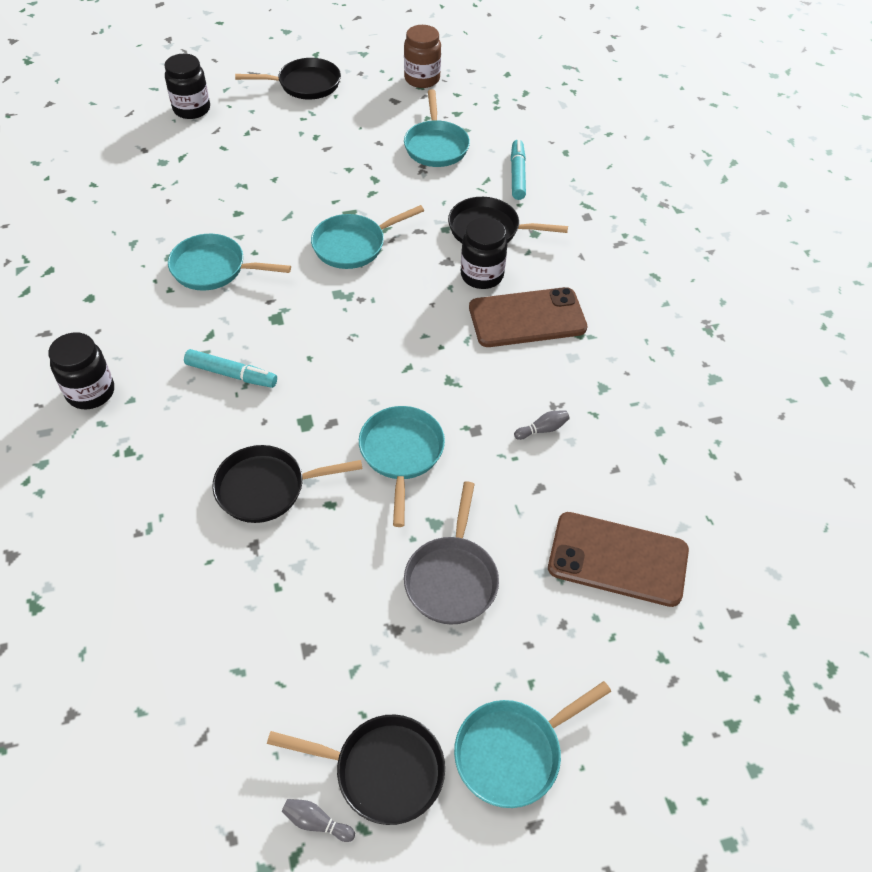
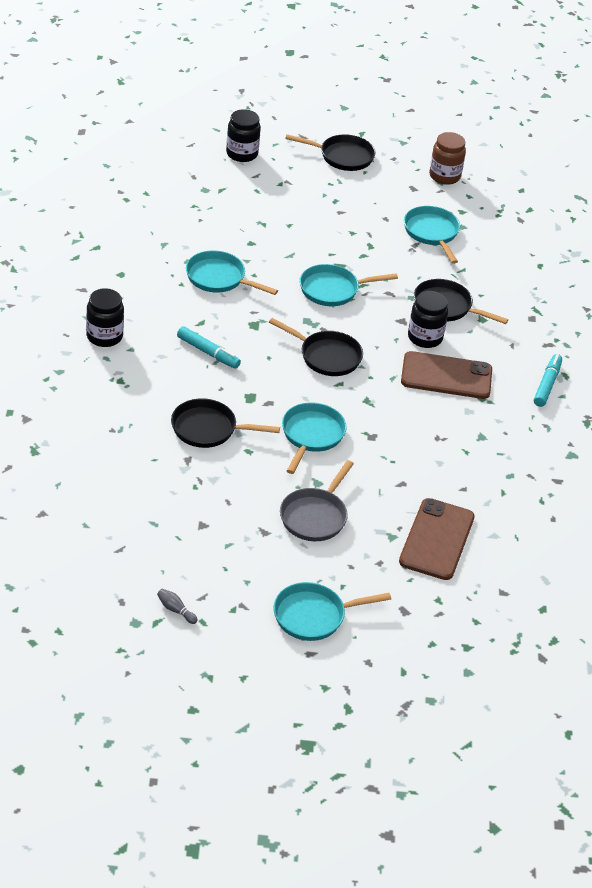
camera: 15 degrees right, 10 degrees down
(382, 770) = (226, 599): black pan -> black pan (326, 356)
(436, 146) = (432, 233): turquoise pan -> turquoise pan turned 150 degrees clockwise
(517, 175) = (490, 272): turquoise marker -> turquoise marker (547, 385)
(542, 429) = (422, 450): grey bowling pin -> none
(618, 559) = (437, 539): brown phone -> brown phone turned 75 degrees clockwise

